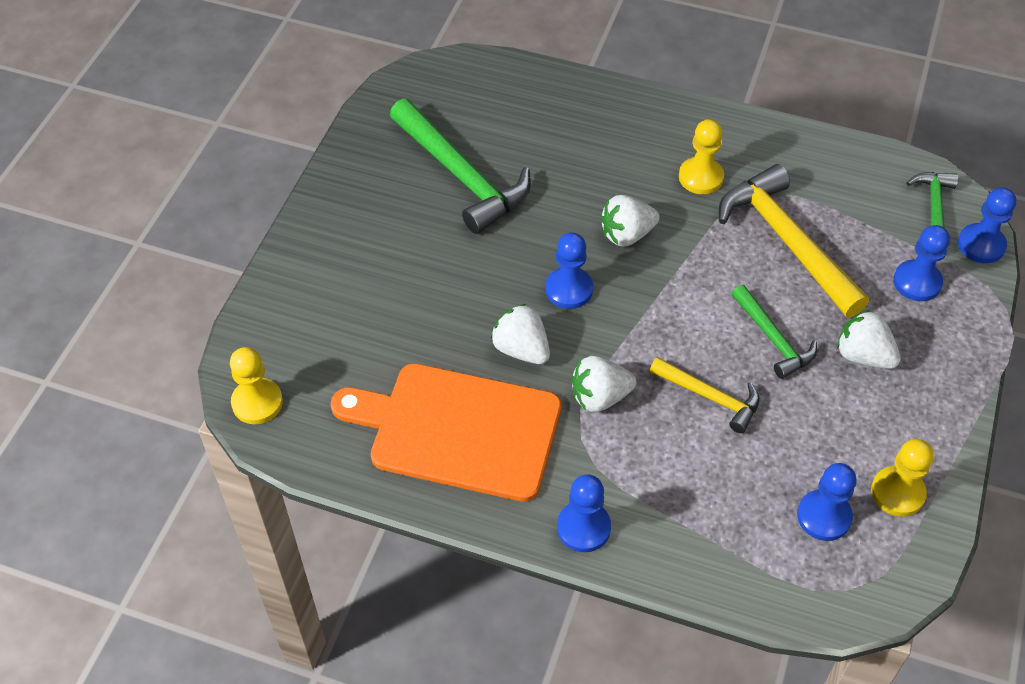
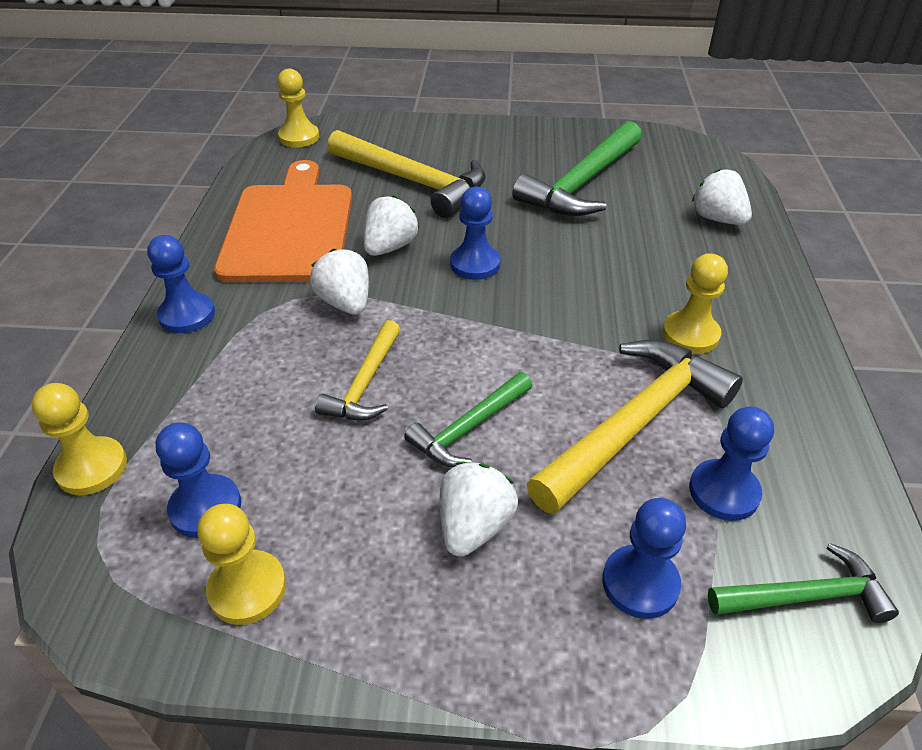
camera: 75 degrees right, 10 degrees down
(404, 309) = (412, 181): none -> yellow hammer
(627, 235) = (568, 291): white strawberry -> white strawberry (717, 219)
(770, 598) = (92, 468): none -> yellow pawn
(981, 245) = (772, 676): blue pawn -> blue pawn (724, 492)

